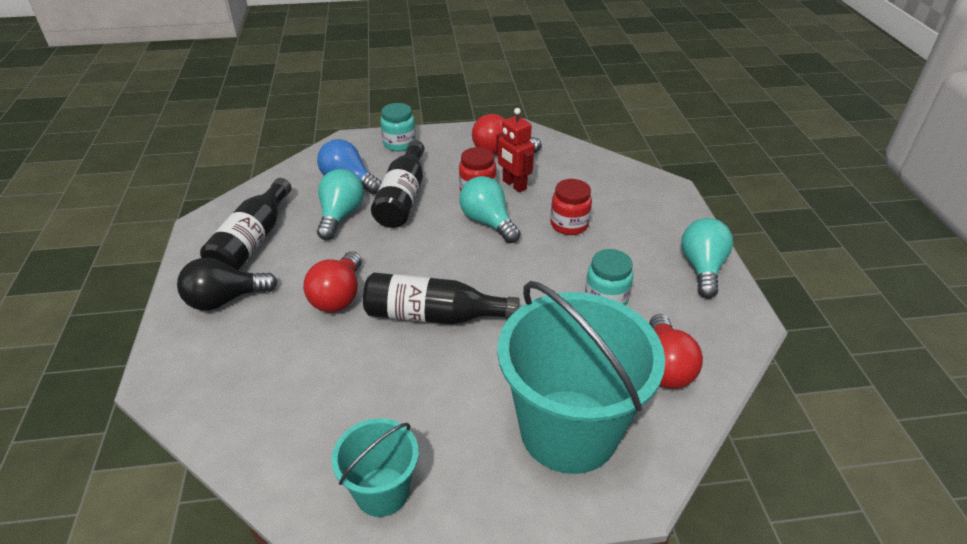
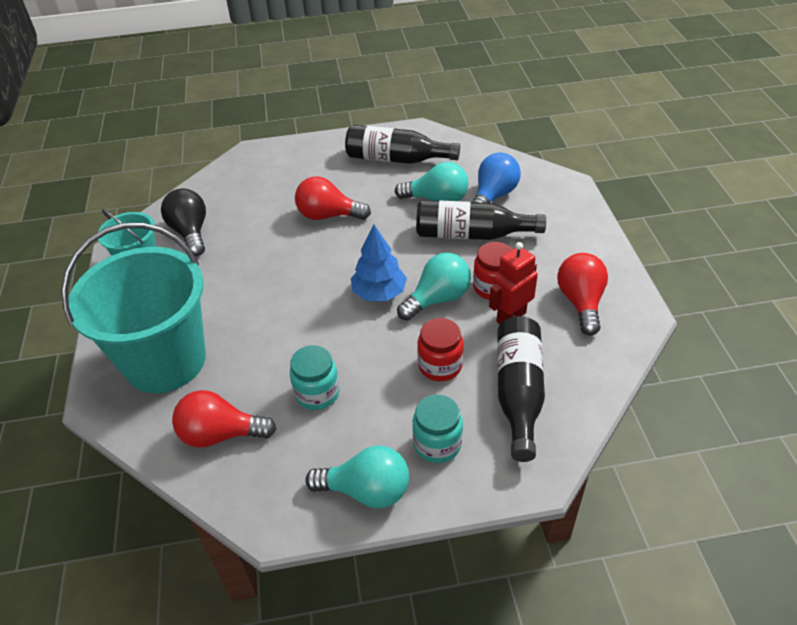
camera: 90 degrees right, 5 degrees up
(225, 300) = (326, 161): black light bulb -> black light bulb (190, 232)
(399, 144) = (573, 220): turquoise jar -> turquoise jar (437, 444)
(433, 315) = (302, 272): black bottle -> black bottle (518, 392)
(475, 258) = (379, 293): none -> blue tree

